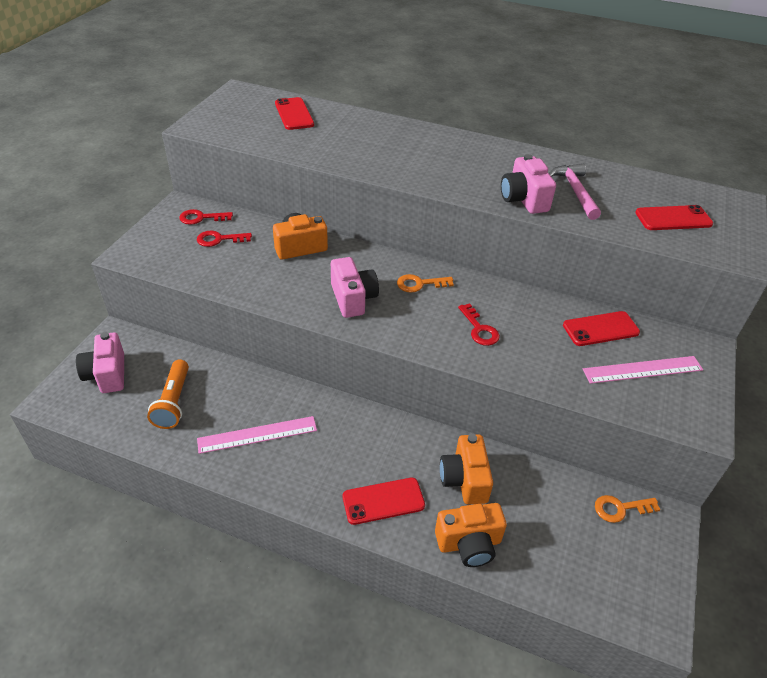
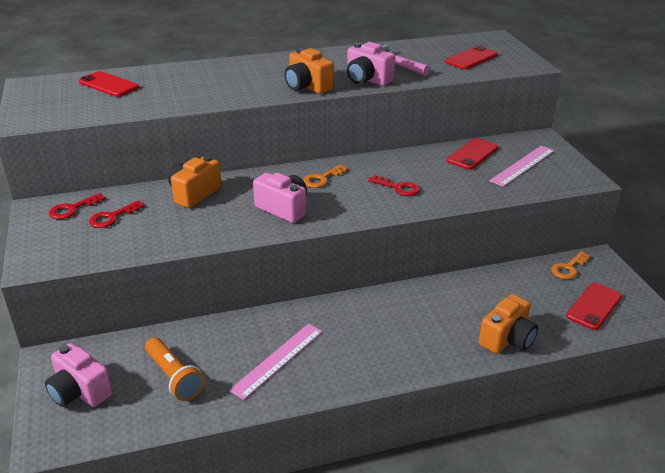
camera: 35 degrees left, 10 degrees down
(383, 501) = (424, 348): red phone -> red phone (594, 306)
(464, 479) = (461, 304): orange camera -> orange camera (307, 86)

